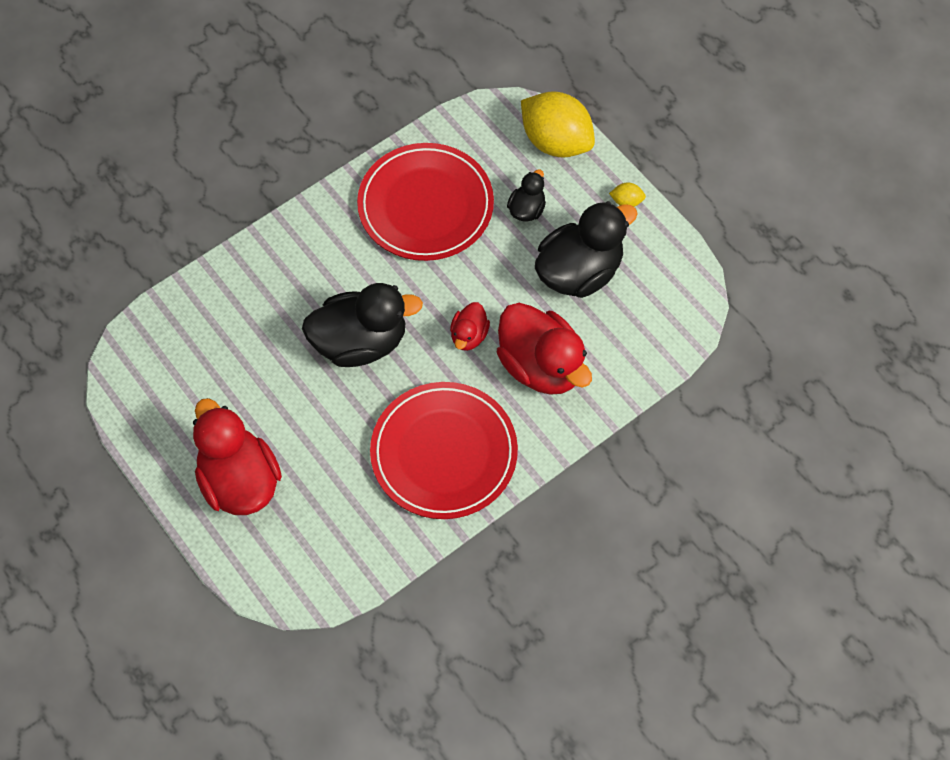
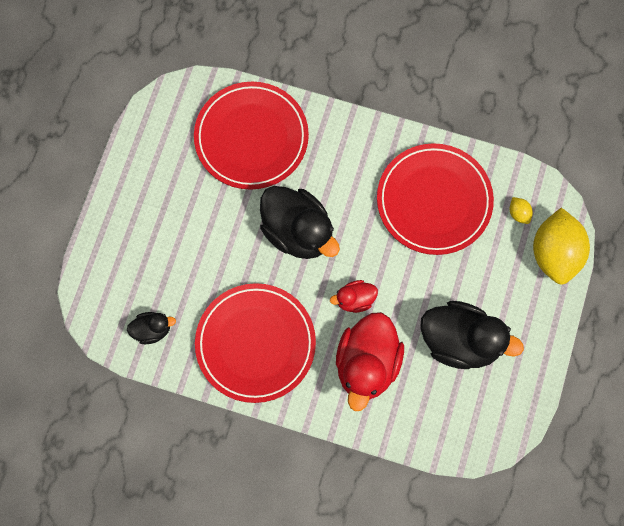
camera: 55 degrees right, 10 degrees up
(228, 322) = (251, 137): none -> red plate
(239, 480) = (146, 227): red duck -> none
(527, 209) = (483, 271): black duck -> black duck (152, 330)
(626, 201) = (543, 337): yellow lemon -> yellow lemon (519, 213)

